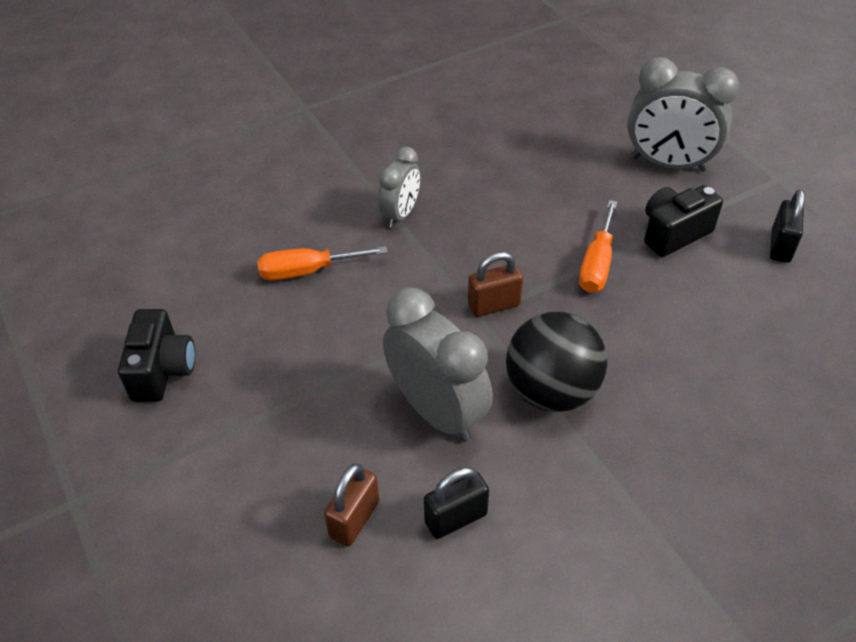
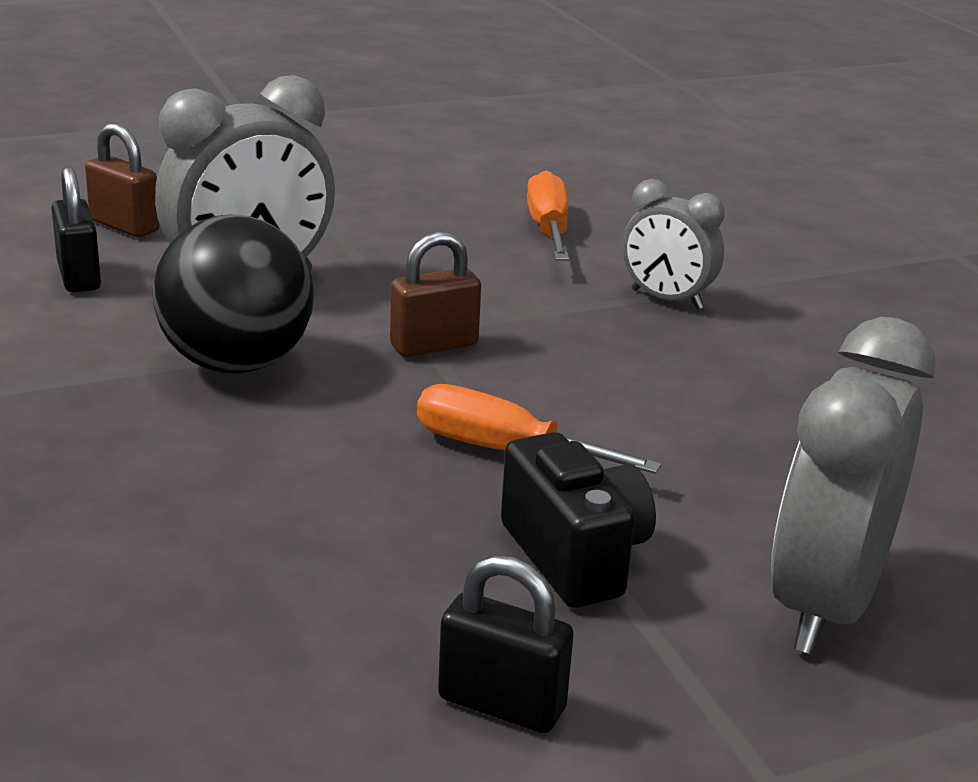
camera: 95 degrees right, 20 degrees down
(163, 370) = (402, 153): black camera -> none
(494, 305) = (434, 345): brown padlock -> brown padlock turned 75 degrees clockwise

